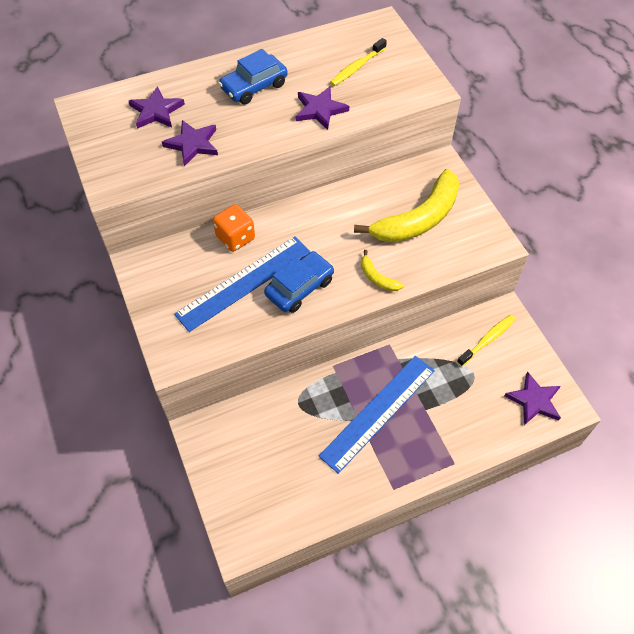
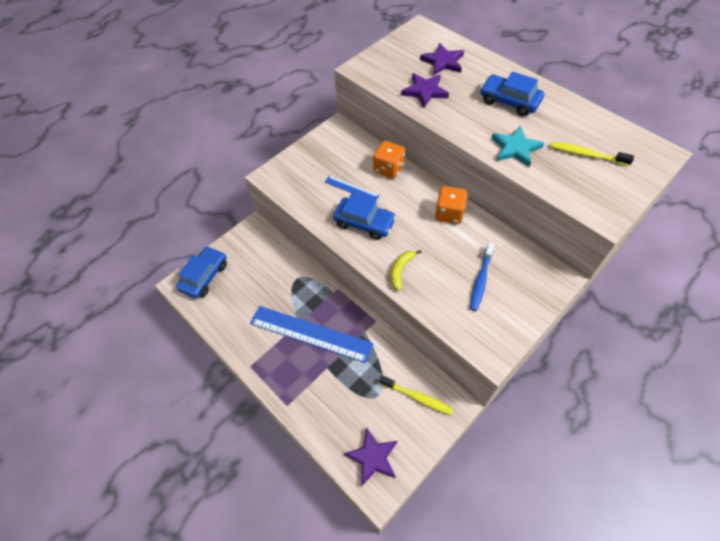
camera: 70 degrees right, 0 degrees up
(243, 511) = (204, 276): none -> blue car
(244, 282) = (351, 188): blue ruler -> blue ruler, size x0.48
(320, 110) = (515, 148): purple star -> turquoise star
(327, 210) = (449, 213): none -> orange dice
(418, 219) = (481, 280): yellow banana -> blue toothbrush

